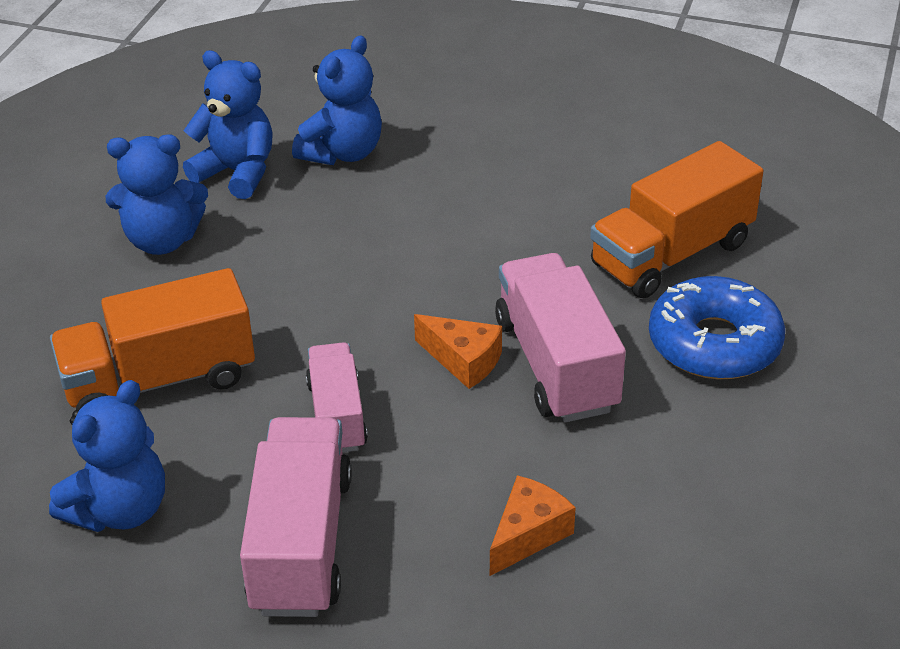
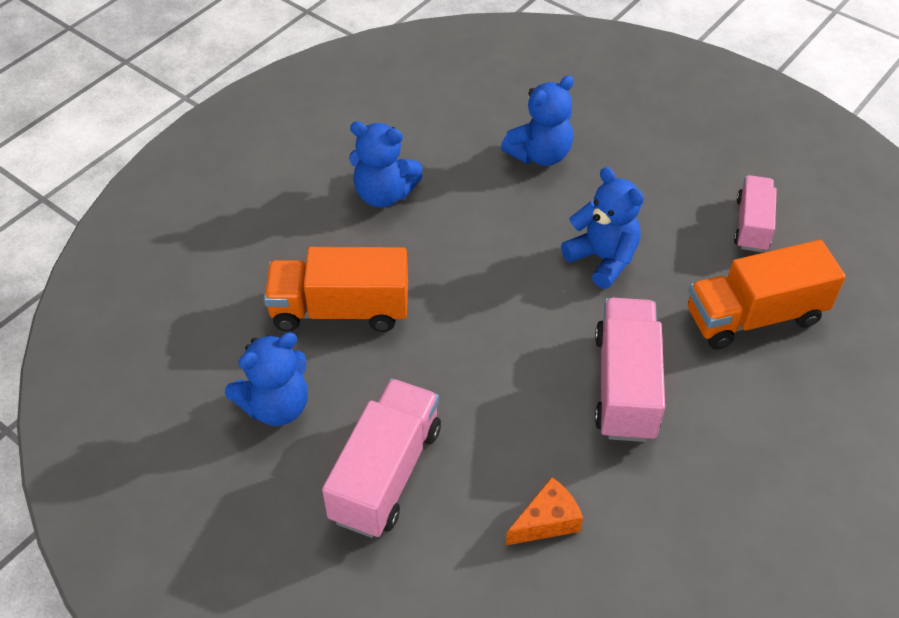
camera: 20 degrees right, 10 degrees up
(237, 172) = (457, 151): blue teddy bear -> blue teddy bear (602, 259)
(337, 415) = (450, 378): pink truck -> pink truck (752, 225)
(463, 360) = (558, 361): orange cheese -> none
(714, 343) = (754, 405): blue donut -> none

